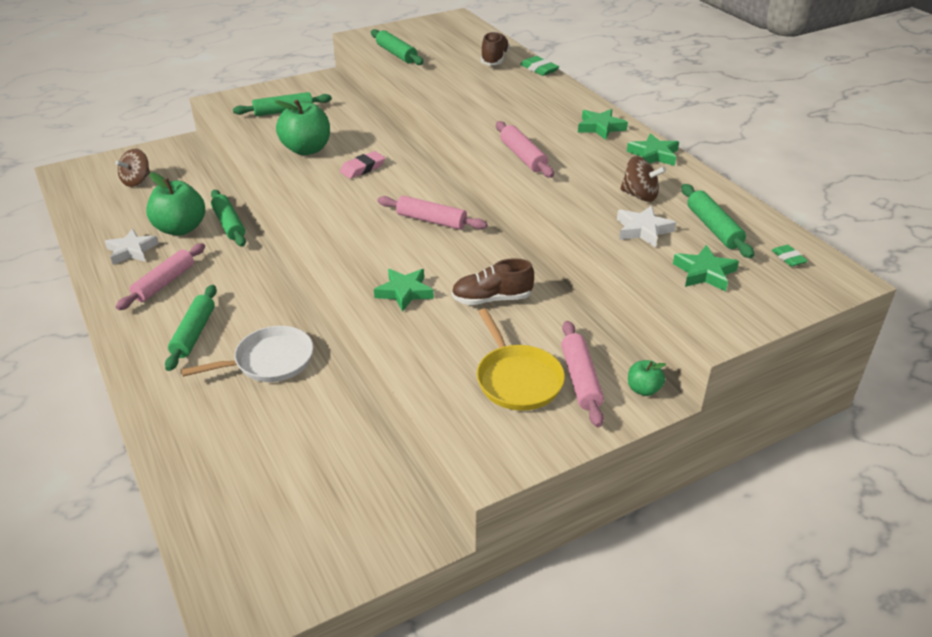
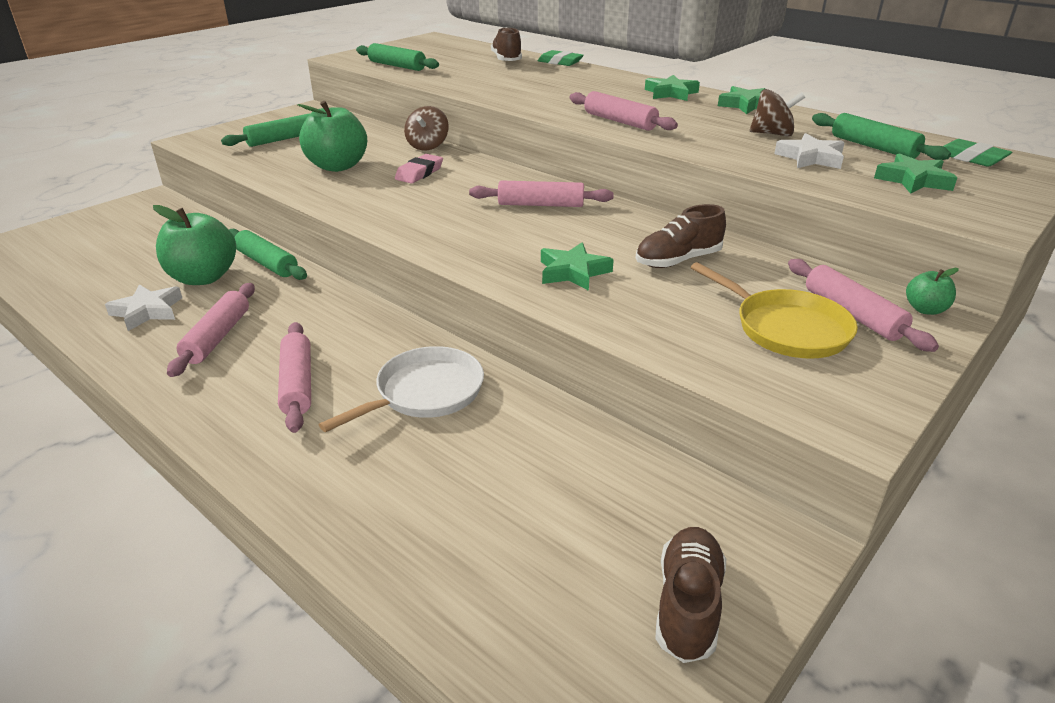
camera: 20 degrees left, 5 degrees down
(137, 181) = (111, 240): brown spinning top -> brown spinning top (427, 146)
(194, 333) = (297, 384): green rolling pin -> pink rolling pin
(328, 552) = (688, 605): none -> brown shoe
(788, 258) = (970, 158): green eraser -> green eraser, size x1.57

